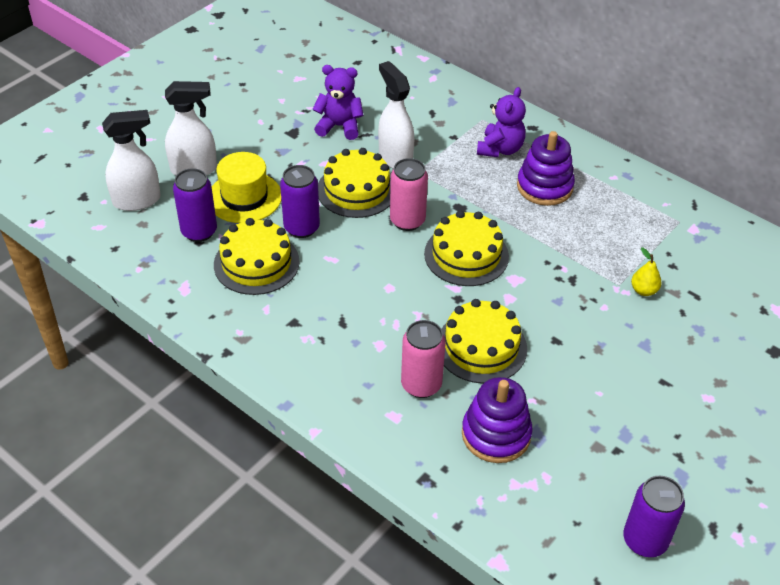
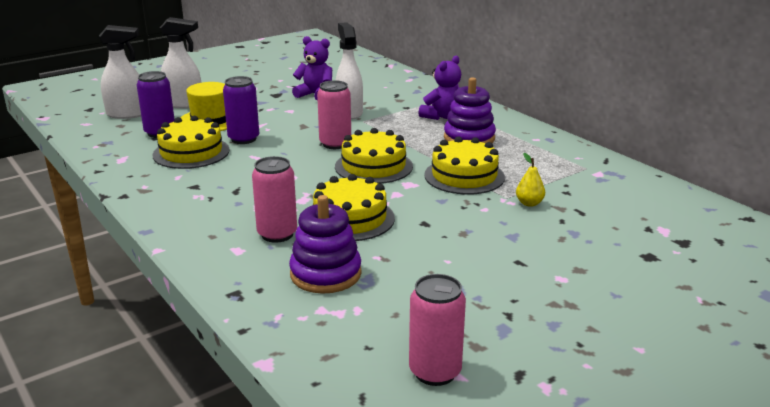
camera: 15 degrees right, 20 degrees down
(356, 190) = (304, 125): yellow cake -> yellow cake (464, 176)
(645, 540) = (435, 372): purple can -> pink can

